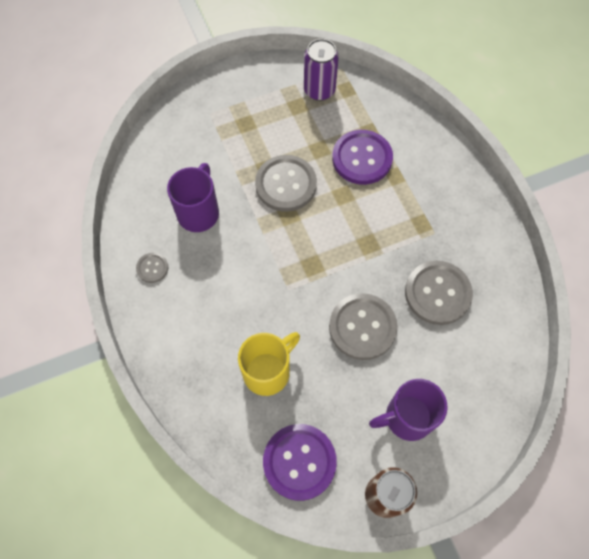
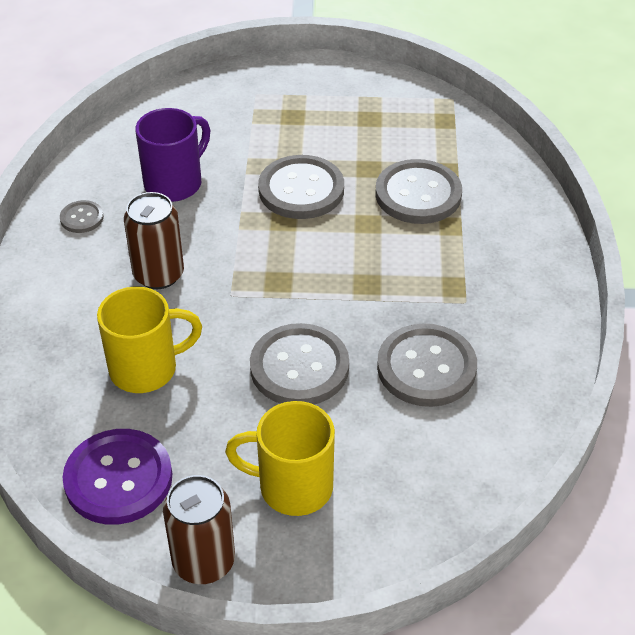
camera: 25 degrees right, 20 degrees down
(232, 293) = (158, 274): none -> brown can
(319, 90) = (408, 111): purple can -> none
(362, 158) = (418, 194): purple button -> grey button
(407, 417) = (293, 487): purple mug -> yellow mug

